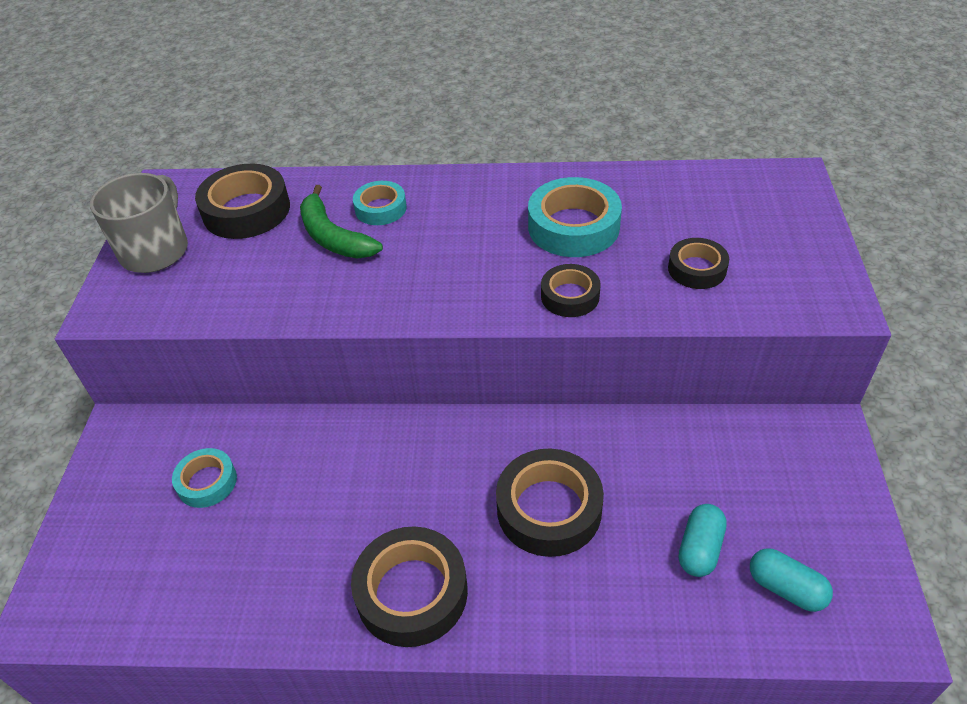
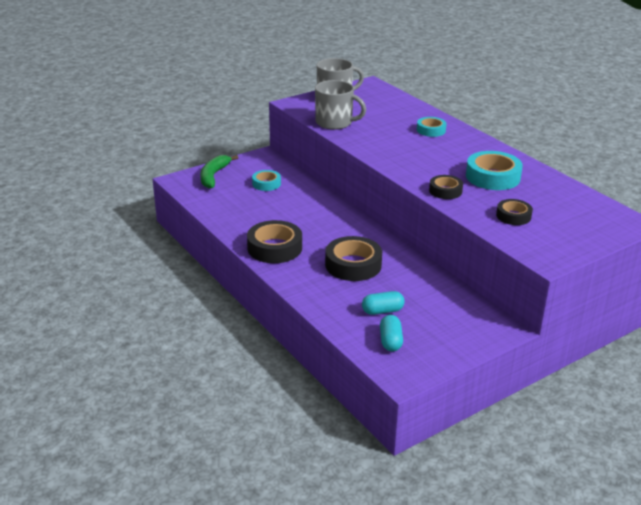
camera: 50 degrees right, 15 degrees down
(233, 297) = (335, 123): none -> grey mug
(246, 210) = (384, 104): black tape -> none
(333, 237) = (398, 127): green banana -> green banana (213, 176)

